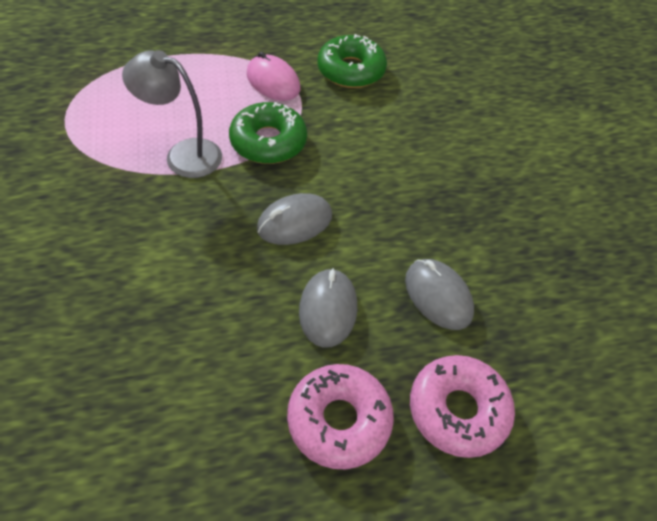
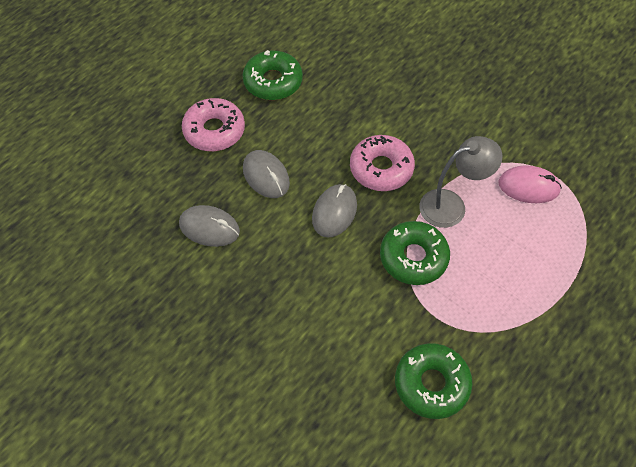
camera: 145 degrees right, 5 degrees up
(192, 441) = (273, 82): none -> green donut
(273, 81) = (473, 317): pink mouse -> pink mouse (528, 186)
(458, 410) = (157, 173): pink donut -> pink donut (381, 169)

